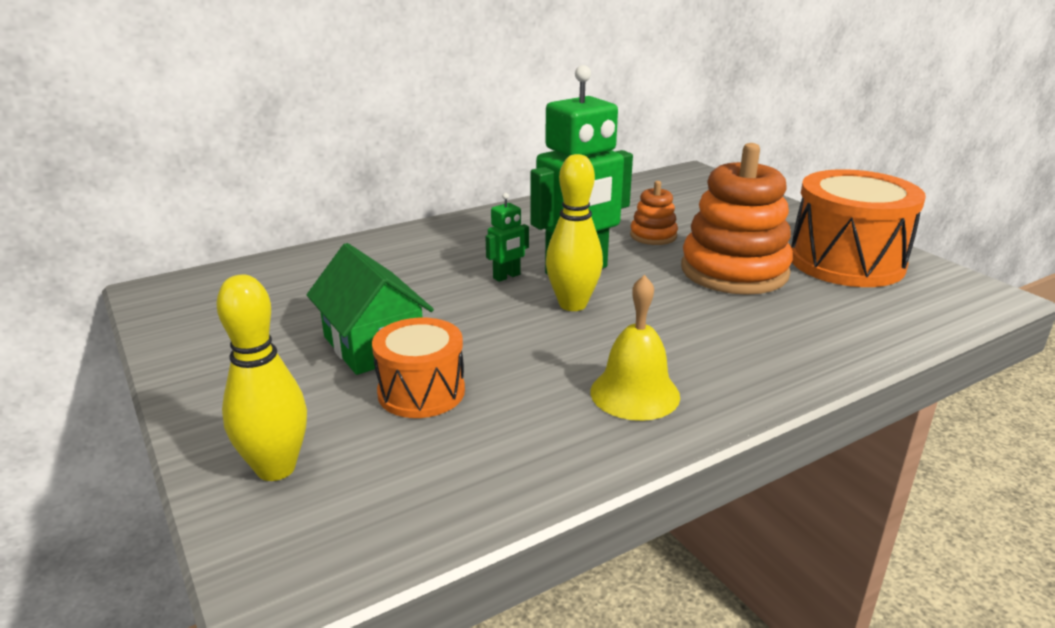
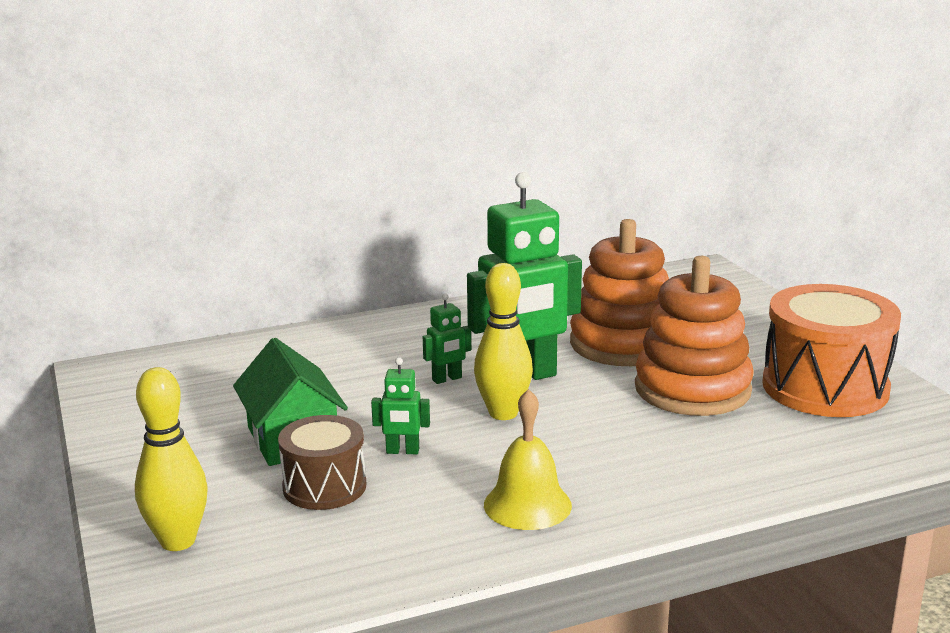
camera: 10 degrees right, 5 degrees down
(421, 392) = (324, 486): orange drum -> brown drum
(489, 349) = (402, 451): none -> green robot
(653, 236) = (623, 344): orange stacking toy -> orange stacking toy, size x2.06

